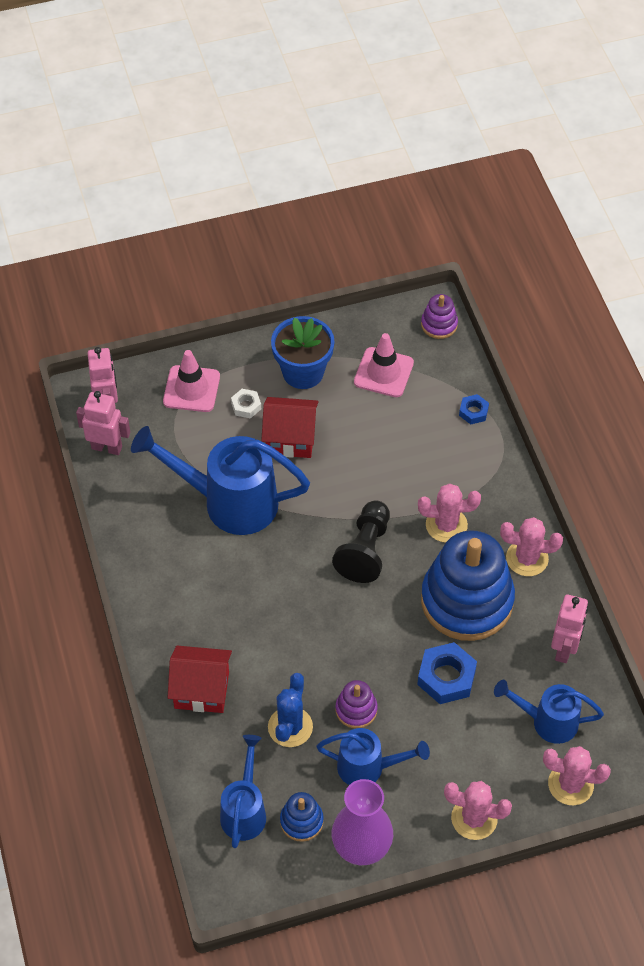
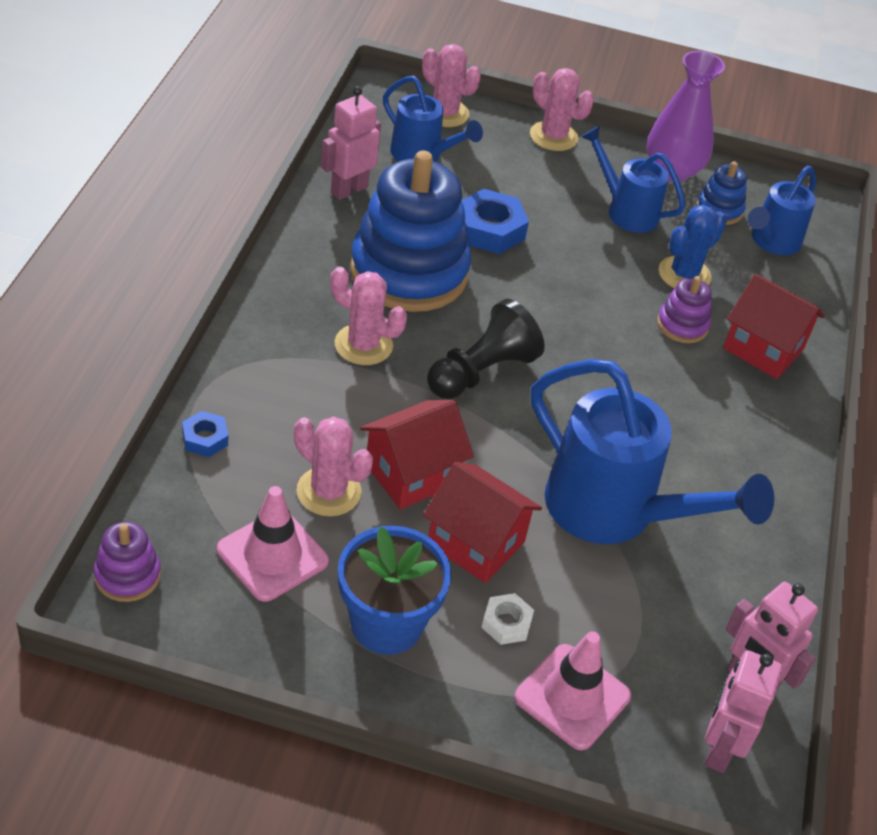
camera: 155 degrees left, 10 degrees down
(352, 457) = (411, 474): none -> red house
(356, 710) = (605, 253): purple stacking toy -> purple stacking toy (682, 325)
(527, 558) = (306, 271): pink cactus -> pink cactus (328, 492)

